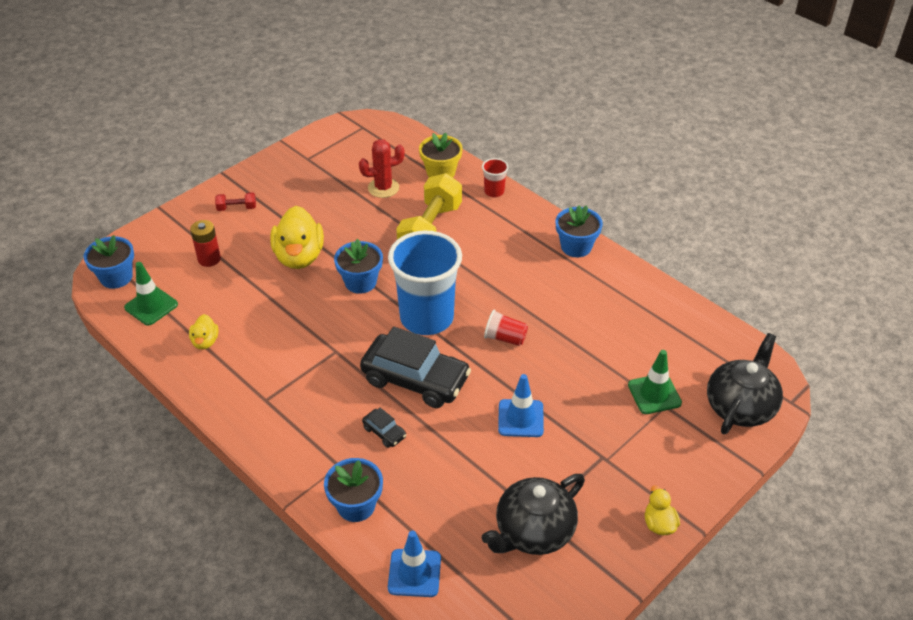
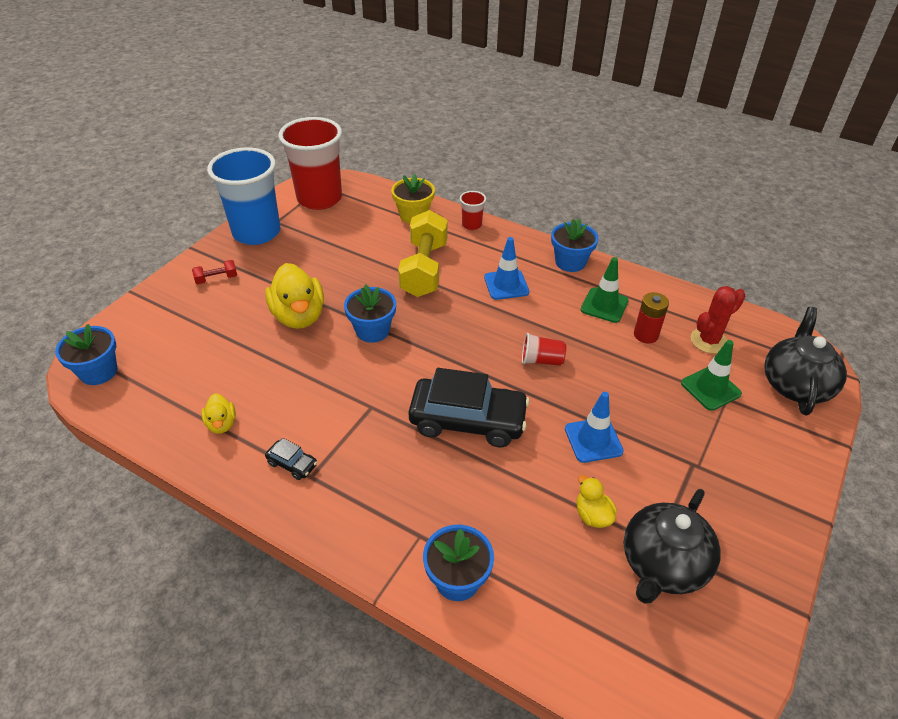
camera: 15 degrees left, 0 degrees up
(151, 306) = (147, 396): green traffic cone -> green traffic cone (604, 305)
(209, 259) = (201, 334): red battery -> red battery (646, 335)
(355, 140) = (319, 199): none -> red cup
(383, 188) = (363, 237): red cactus -> red cactus (709, 341)
(384, 432) = (457, 486): black car -> black car (292, 464)
(414, 573) = (555, 648): blue traffic cone -> blue traffic cone (506, 285)
(426, 318) = (454, 354): blue cup -> blue cup (256, 232)
(659, 524) = (784, 525): yellow duck -> yellow duck (592, 515)

